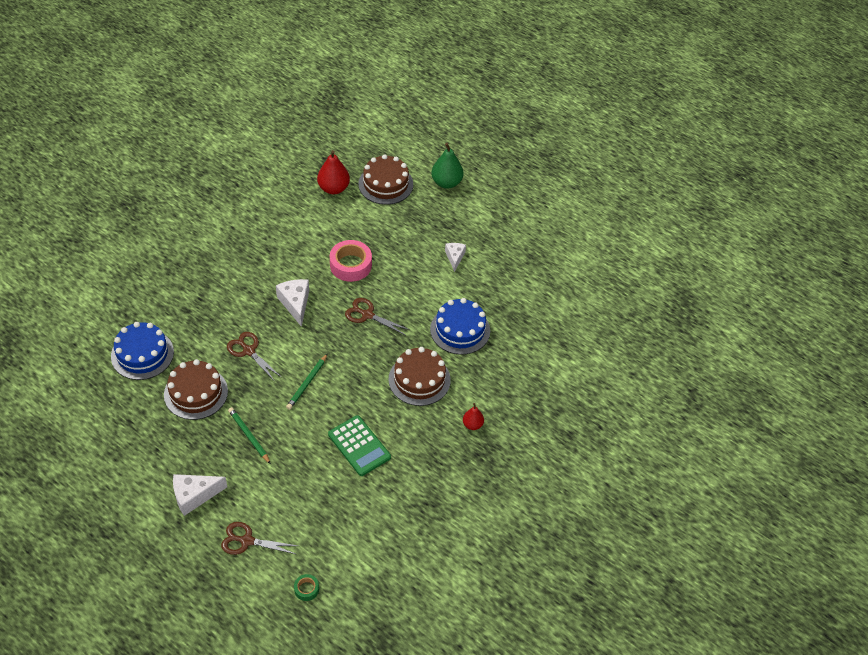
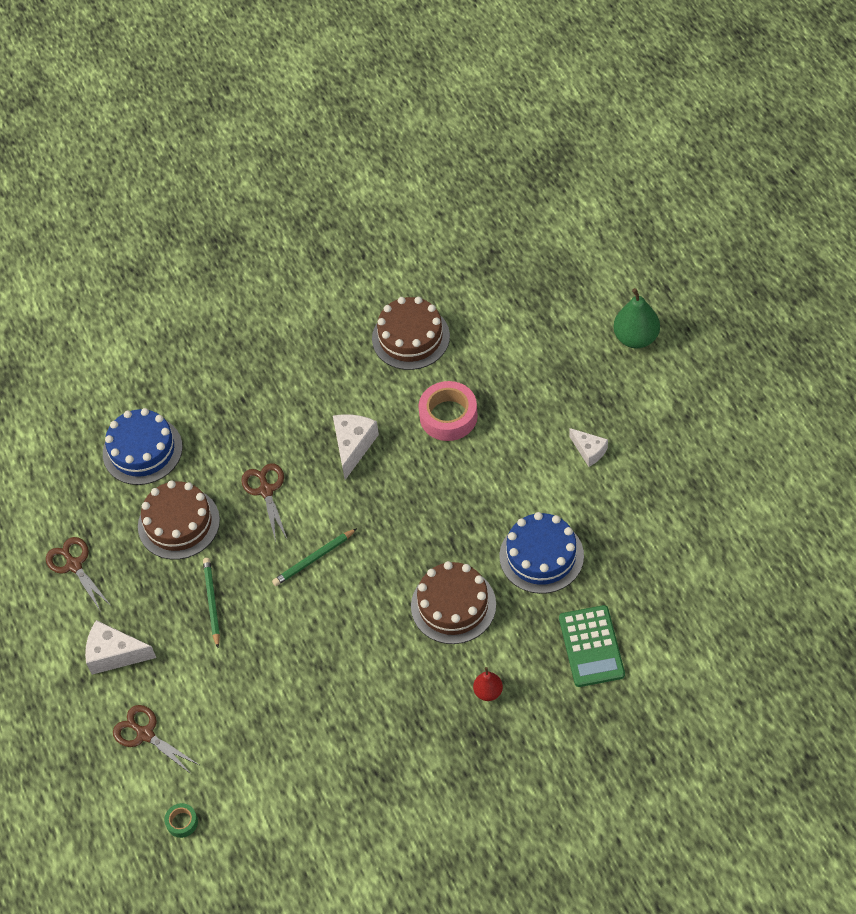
camera: 35 degrees right, 5 degrees up
(333, 188) = (482, 299): red pear -> none
(359, 446) = (334, 666): green calculator -> green calculator (591, 646)
(367, 315) = (434, 493): brown scissors -> brown scissors (74, 565)
(385, 184) = (553, 314): brown cake -> brown cake (410, 337)
(455, 257) = (589, 451): white cheese -> white cheese turned 105 degrees clockwise

